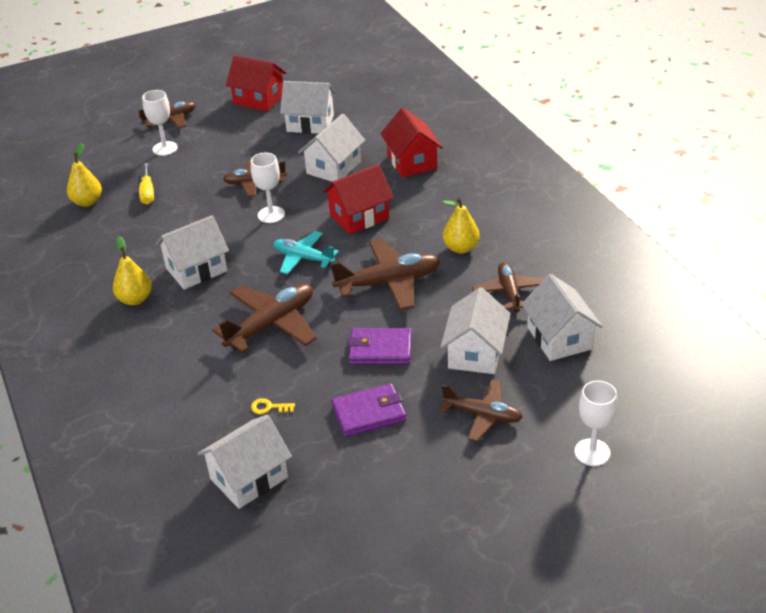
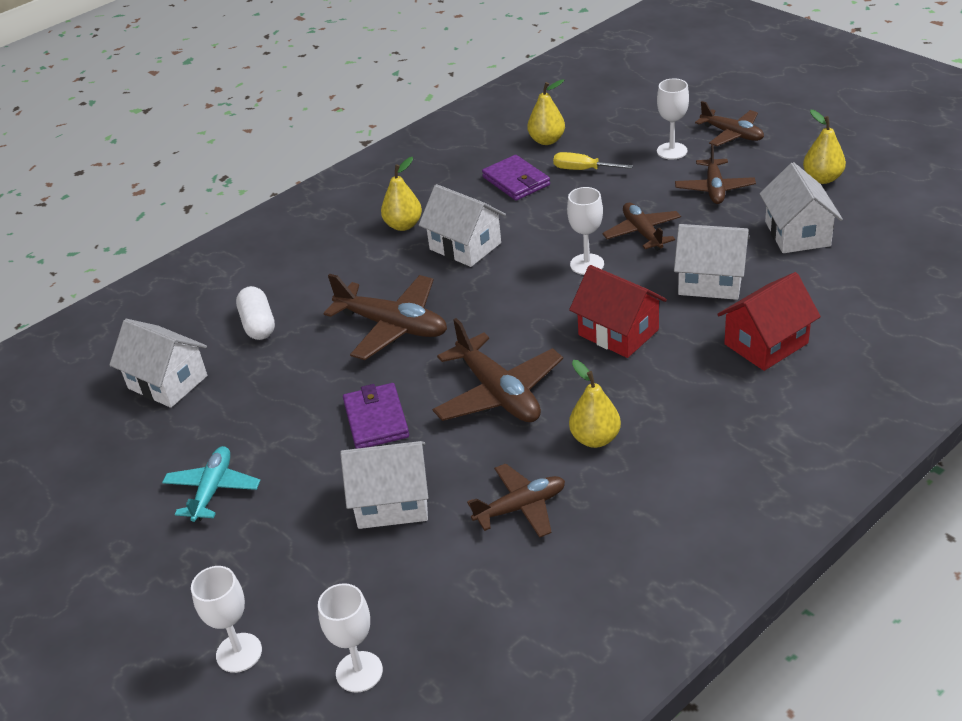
camera: 75 degrees right, 0 degrees up
(147, 193) = (583, 169): yellow screwdriver -> yellow screwdriver turned 45 degrees clockwise
(207, 407) = (258, 324): none -> white capsule
(259, 99) = (822, 178): red house -> yellow pear
(269, 407) = (266, 364): yellow key -> none
(303, 258) = (516, 313): turquoise plane -> turquoise plane (213, 490)
(369, 413) = (271, 439): purple wallet -> purple wallet (516, 181)
(482, 415) = (285, 534): brown plane -> brown plane (714, 188)
(559, 338) = (443, 578): white house -> none
(628, 390) = (359, 672): none -> white goblet

